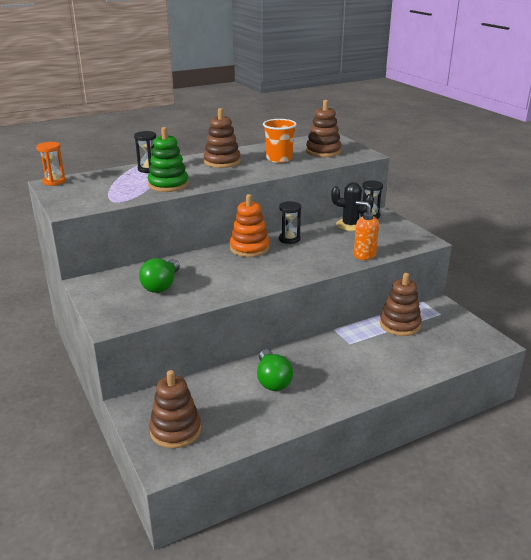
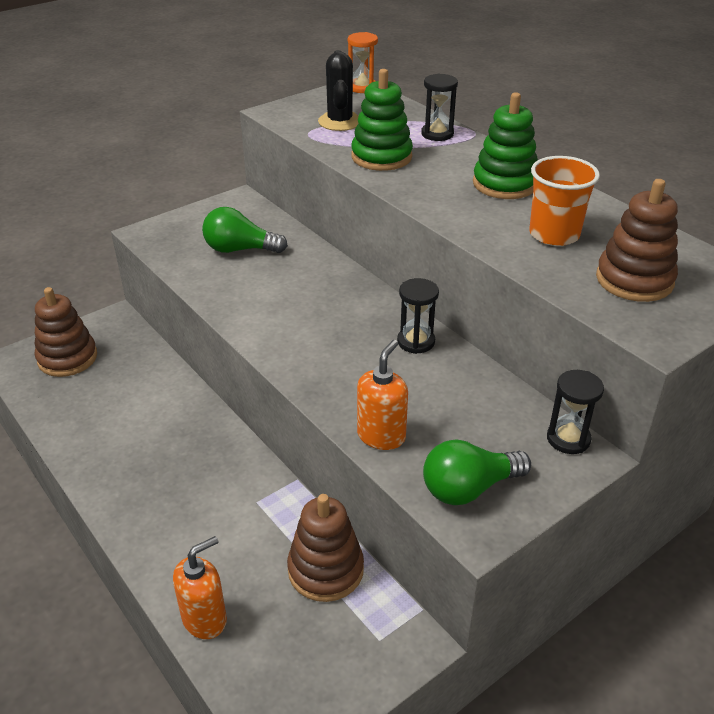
camera: 80 degrees right, 10 degrees up
(222, 162) = (504, 184): brown stacking toy -> green stacking toy
(249, 248) = (368, 305): orange stacking toy -> none
(272, 380) = (159, 424): green light bulb -> green light bulb (469, 488)
(350, 225) = (506, 412): black cactus -> black cactus (340, 122)
(433, 364) = (205, 619): none -> orange soap dispenser

